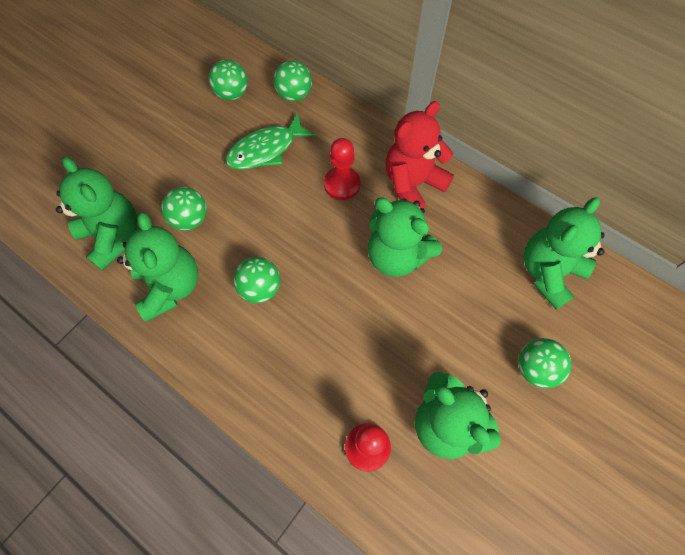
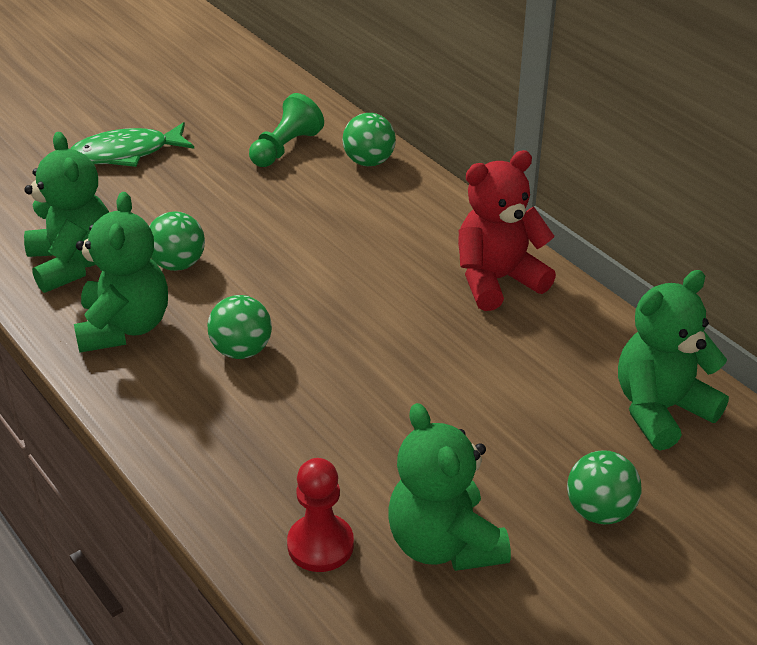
camera: 15 degrees right, 25 degrees down
(232, 94) = (285, 148): green ball -> green pawn
(266, 150) = (308, 211): green fish -> green fish (126, 153)
(342, 184) = (397, 263): red pawn -> none
(396, 256) = (444, 351): green teddy bear -> none

